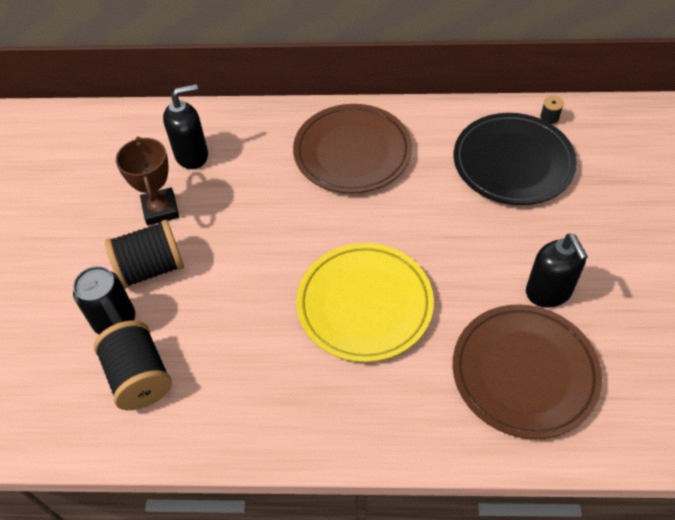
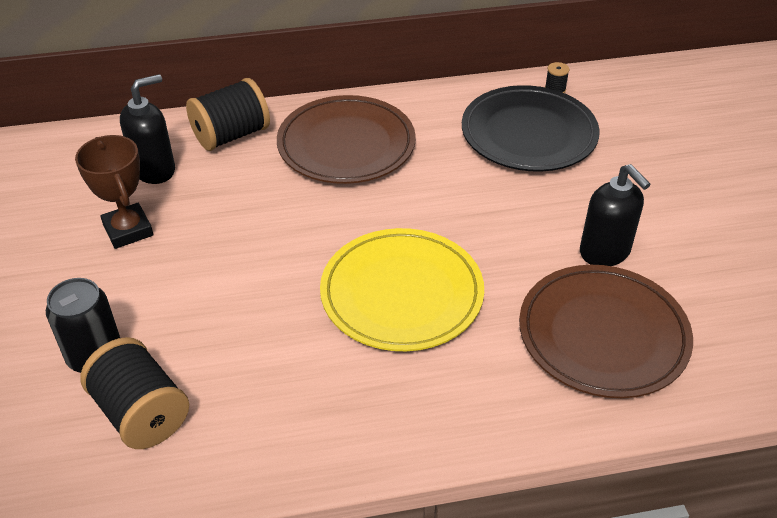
camera: 15 degrees left, 10 degrees down
(151, 268) = (129, 293): black spool -> black spool (231, 135)

